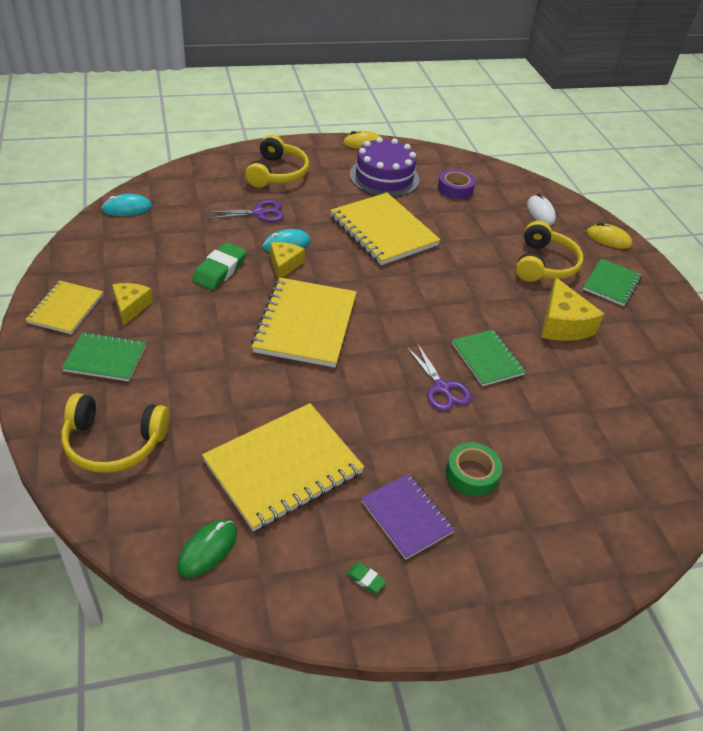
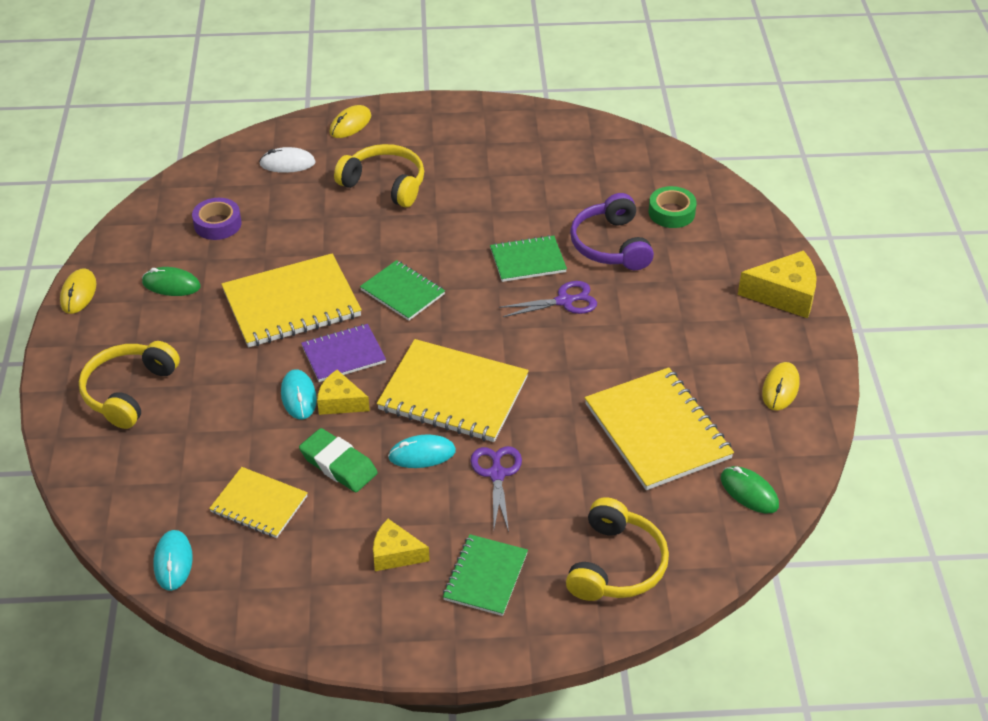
camera: 75 degrees left, 0 degrees up
(65, 309) = (387, 621): yellow notebook -> yellow notebook (259, 504)
(235, 312) = (422, 454): none -> turquoise mouse
(259, 213) = (222, 418): purple scissors -> purple scissors (497, 474)
(277, 173) = (128, 391): yellow headphones -> yellow headphones turned 90 degrees counterclockwise
(366, 579) = (780, 388): green eraser -> yellow mouse
(384, 177) = (171, 285): purple cake -> green mouse
(406, 517) = (718, 353): purple notebook -> purple notebook (343, 355)
(472, 474) = (673, 301): green tape -> green tape (671, 212)
(536, 418) = (611, 245): none -> purple headphones
(562, 324) = (484, 195): yellow cheese -> yellow cheese (784, 295)
(611, 284) = (427, 143): green notebook -> green notebook (402, 292)

